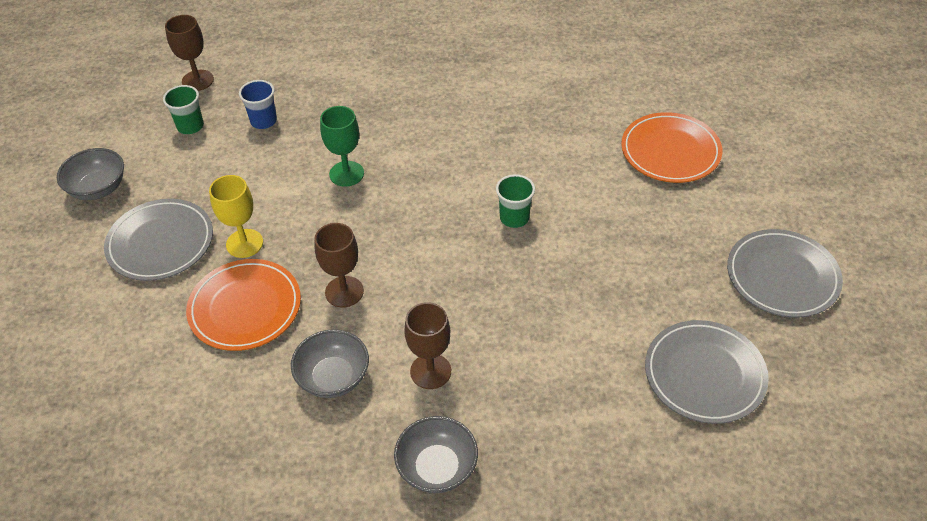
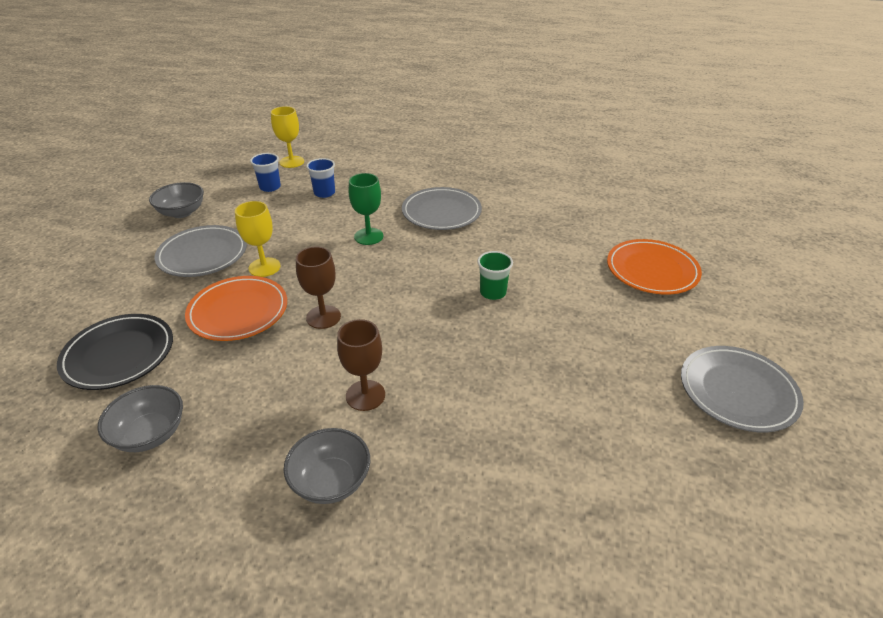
camera: 15 degrees right, 10 degrees down
(139, 393) = (119, 355): none -> black plate
(190, 126) = (270, 187): green cup -> blue cup
(197, 80) = (292, 162): brown goblet -> yellow goblet
(333, 377) = (279, 380): grey bowl -> grey bowl (150, 434)
(704, 374) = (631, 462): grey plate -> grey plate (441, 212)

